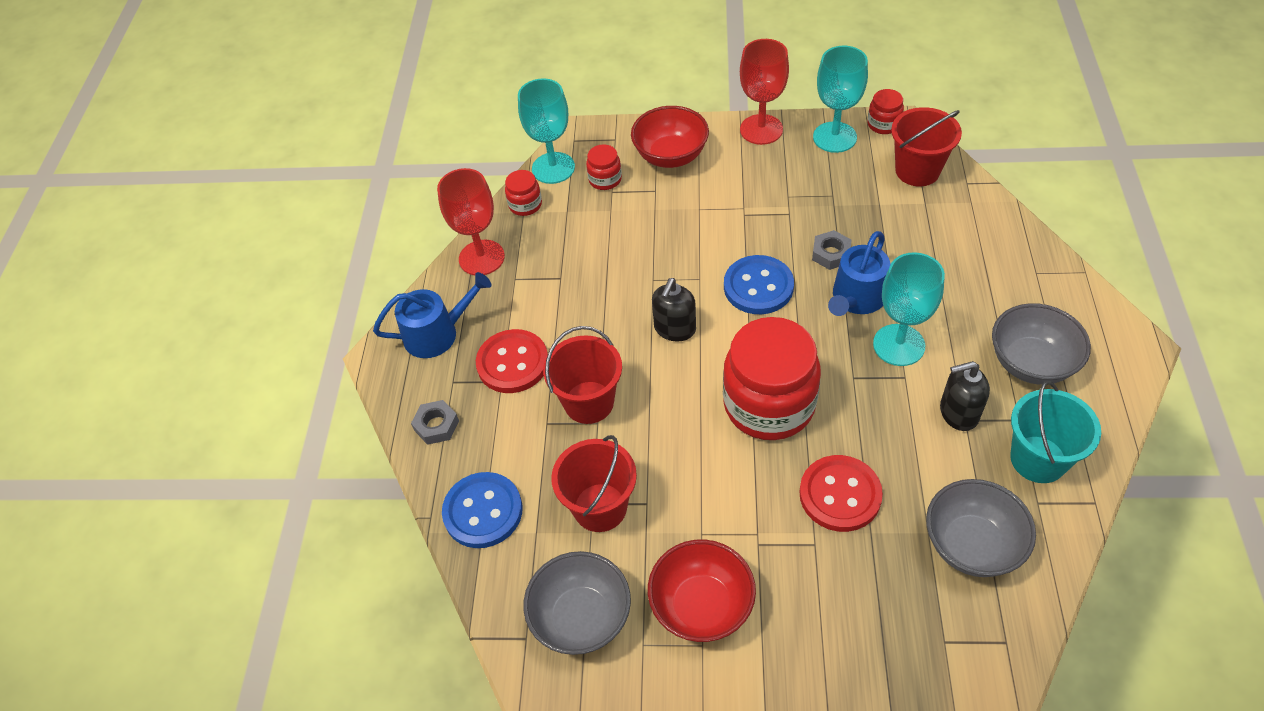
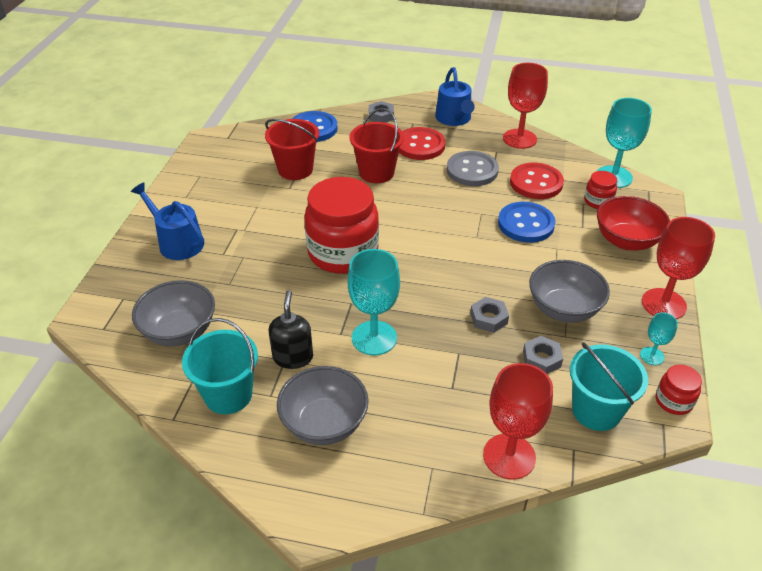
camera: 95 degrees right, 10 degrees down
(525, 205) = (572, 161): red jar -> none
(564, 298) = (472, 170): none -> grey button
(581, 618) = (228, 156): grey bowl -> grey bowl (563, 309)
(674, 329) = (429, 217): black soap dispenser -> none
(701, 606) = (209, 200): red bowl -> none
(758, 287) = (460, 267): blue button -> blue button (526, 224)
(834, 137) = (652, 356): turquoise goblet -> turquoise goblet, size x0.50
(840, 495) = (253, 273): red button -> red button (536, 183)
(856, 299) = (432, 323): blue watering can -> blue watering can (177, 242)
(870, 210) = (541, 359): none -> grey nut
(917, 170) = (596, 411): red bucket -> turquoise bucket
(996, 223) = (509, 456): none -> red goblet

